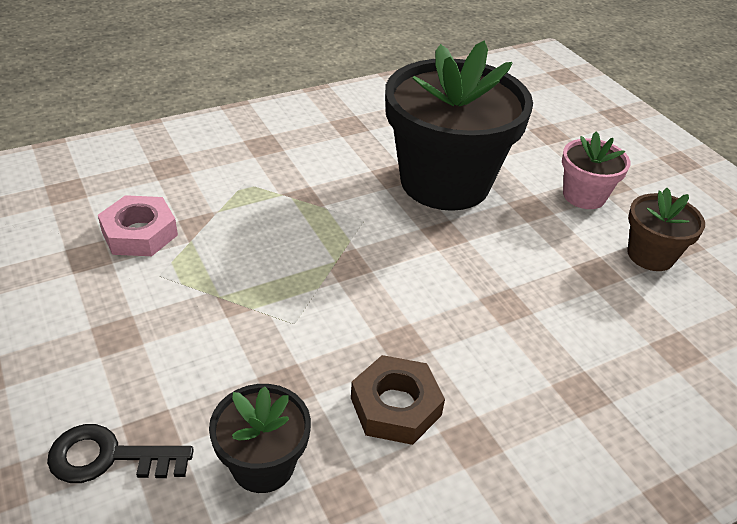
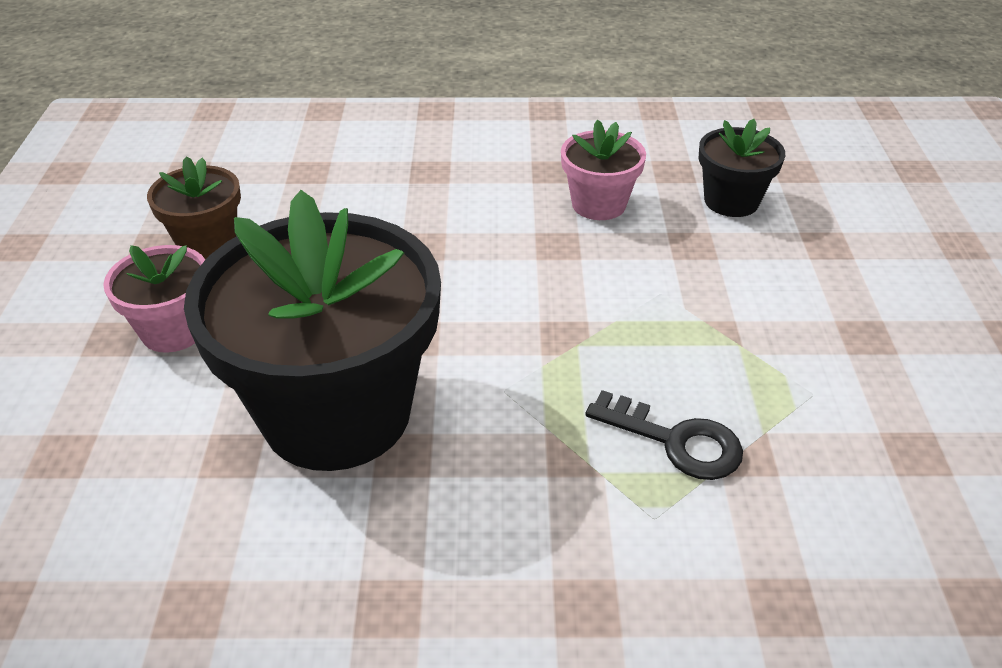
camera: 150 degrees left, 0 degrees up
(108, 457) = (865, 239): black key -> black key (676, 441)
(139, 233) = (840, 467): pink nut -> none
(396, 406) = (598, 204): brown nut -> pink flower pot

